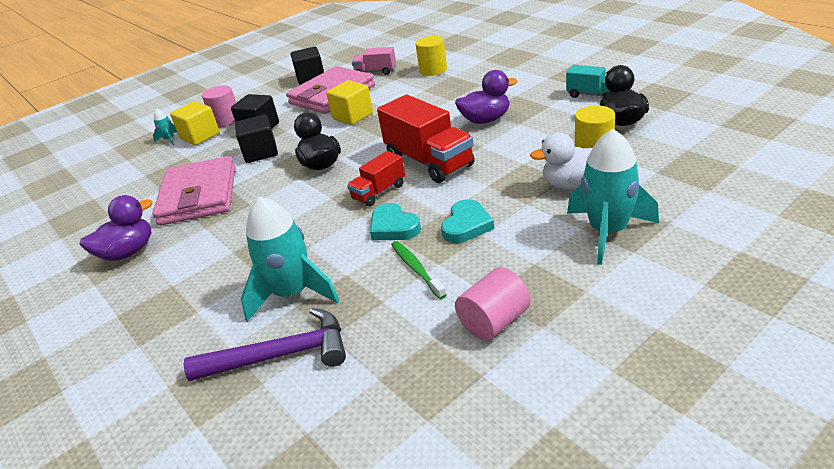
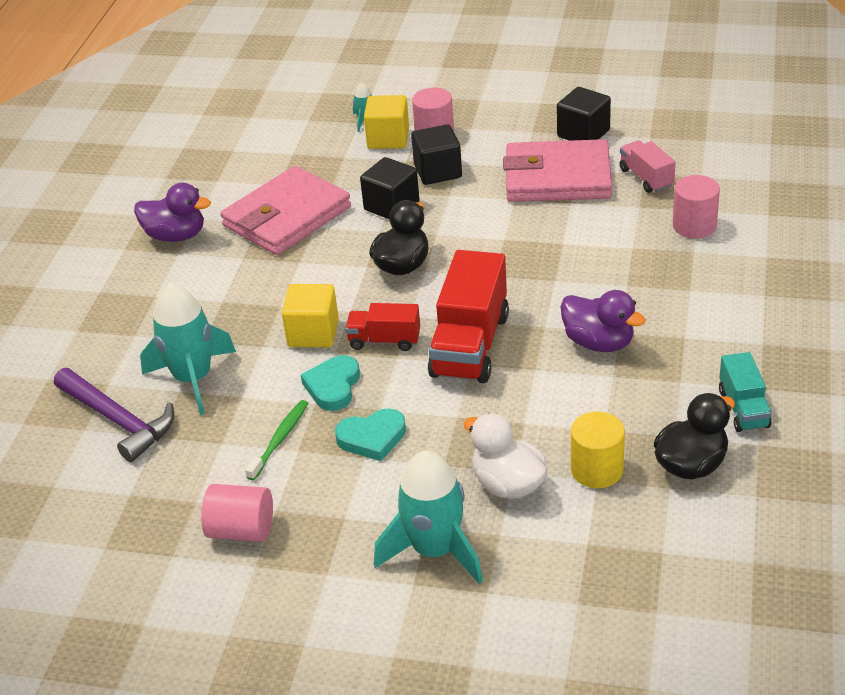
camera: 50 degrees right, 5 degrees up
(353, 116) = (520, 227): yellow cube -> yellow cube (313, 333)
(433, 70) = (694, 226): yellow cylinder -> pink cylinder

